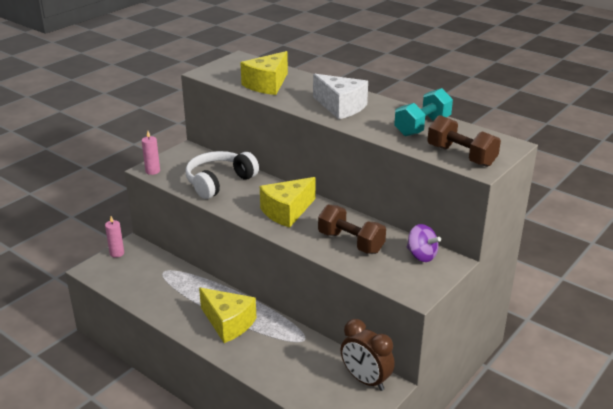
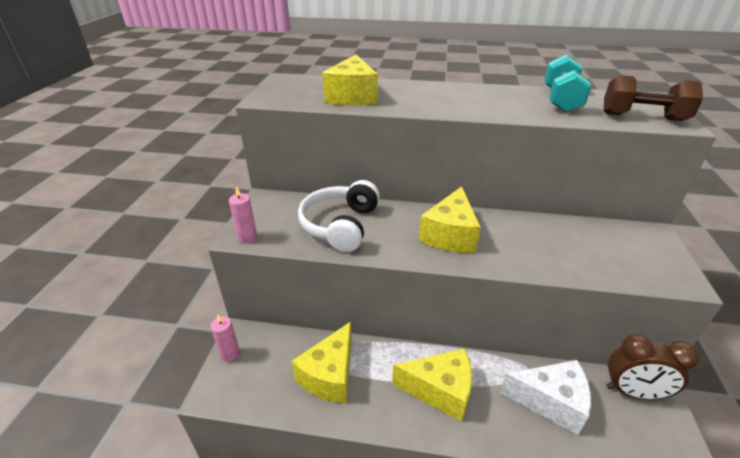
camera: 30 degrees left, 5 degrees up
(166, 288) = (330, 375): none -> yellow cheese
(341, 107) = (460, 100): white cheese -> white cheese (550, 401)
(351, 242) = (551, 247): brown dumbbell -> none
(421, 255) = (625, 236): purple spinning top -> none

